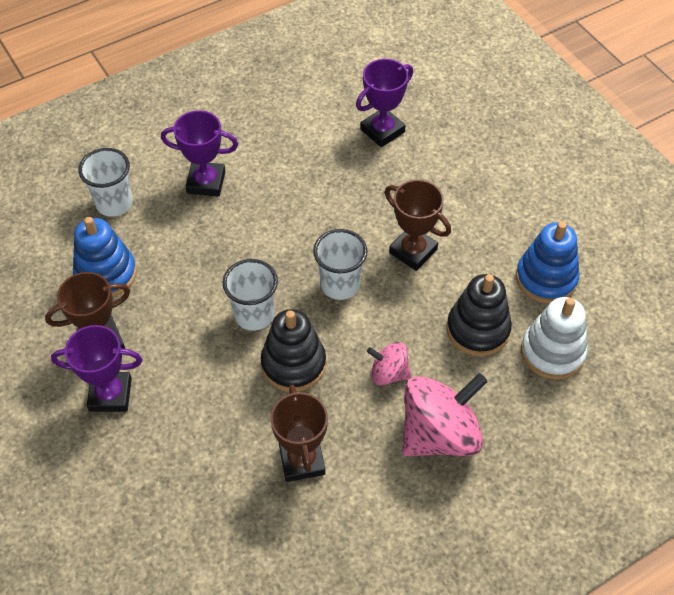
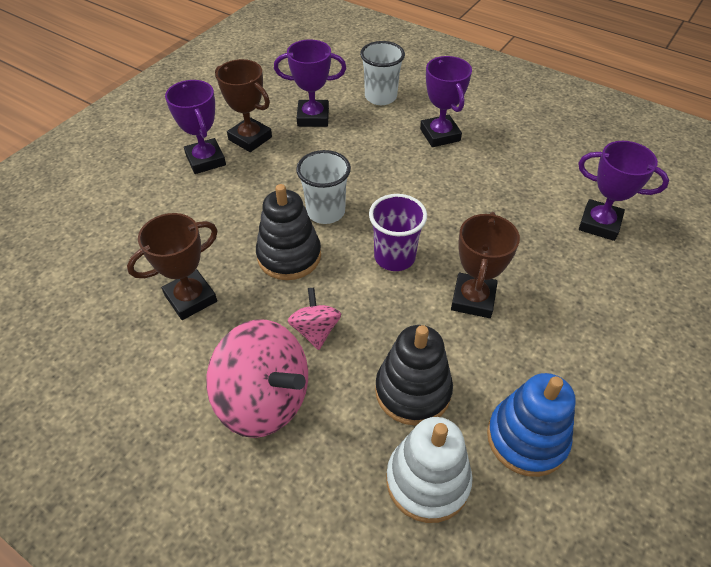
camera: 65 degrees right, 5 degrees down
(106, 274) = (313, 117): blue stacking toy -> purple trophy
(340, 285) = (394, 257): white cup -> purple cup

